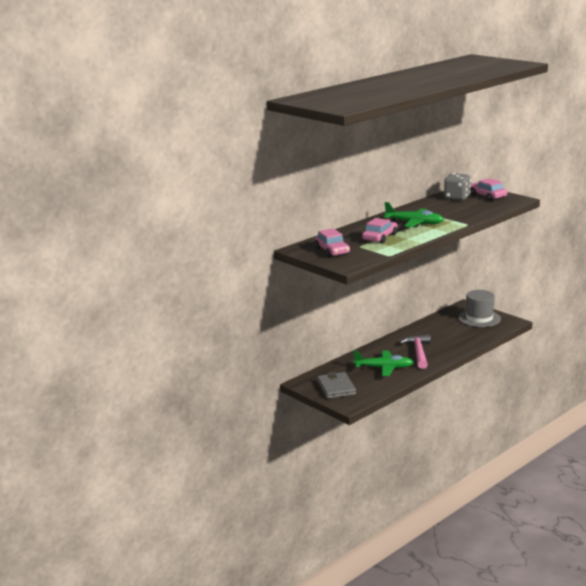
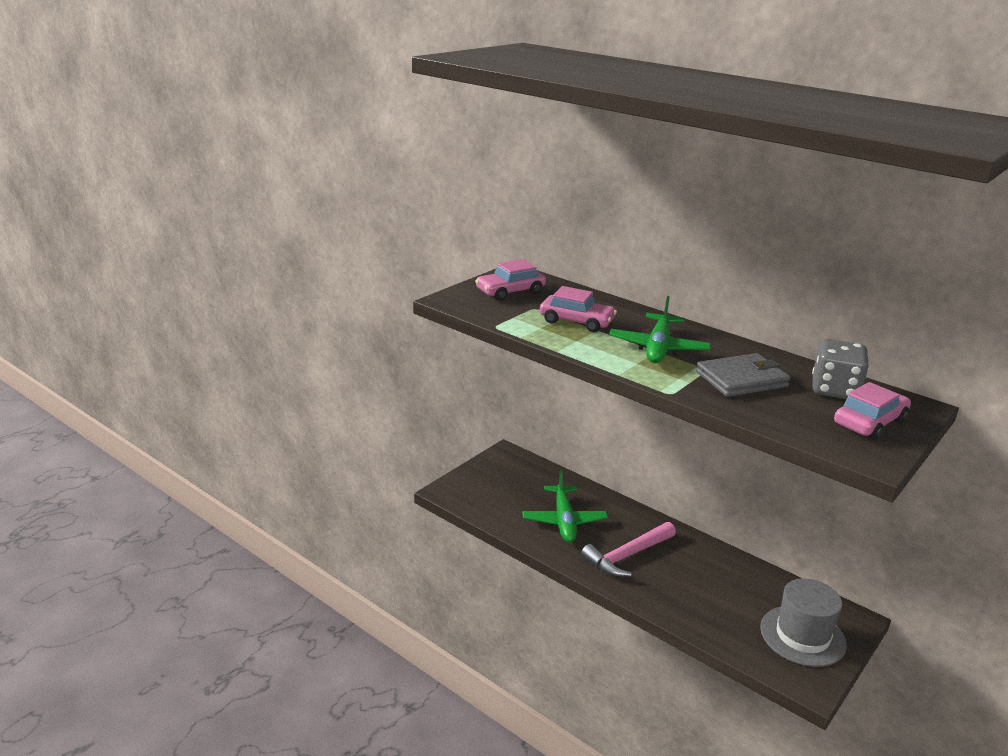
camera: 80 degrees right, 5 degrees up
(336, 388) = (495, 480): grey wallet -> grey wallet (741, 379)
(418, 352) = (627, 556): pink hammer -> pink hammer turned 150 degrees clockwise

